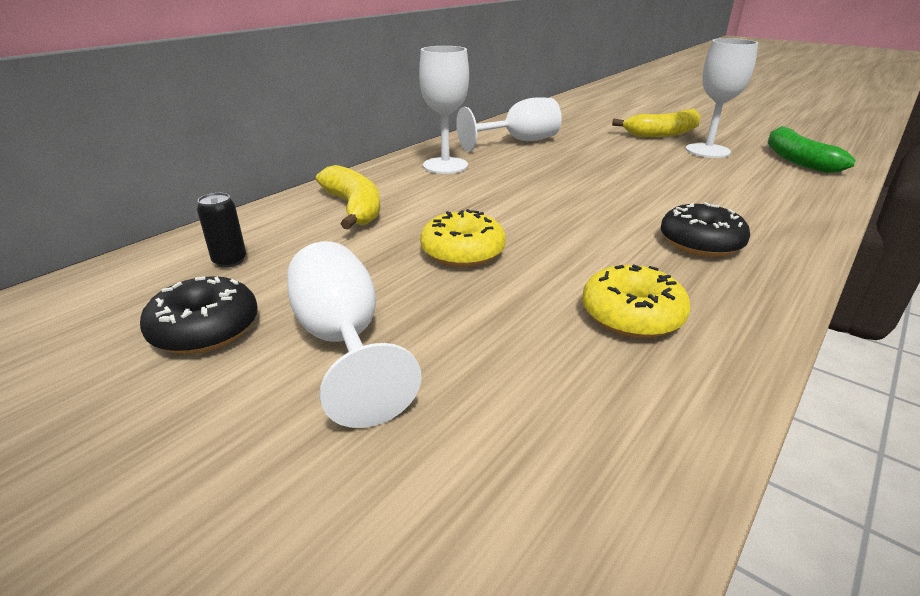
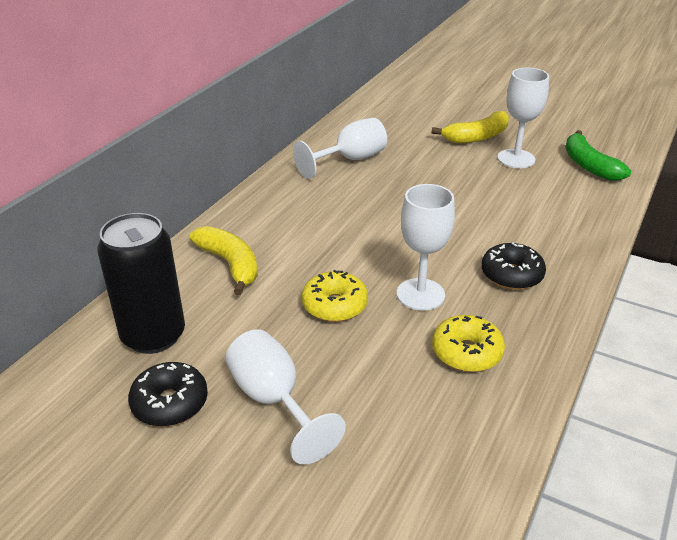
camera: 10 degrees left, 5 degrees up
(230, 261) = (153, 336): black can -> black can, size x2.41
(445, 165) = (292, 201): white goblet -> white goblet (420, 294)

